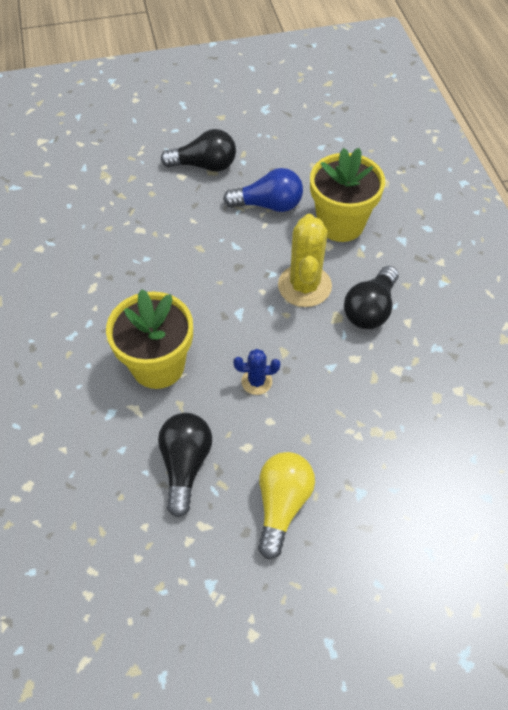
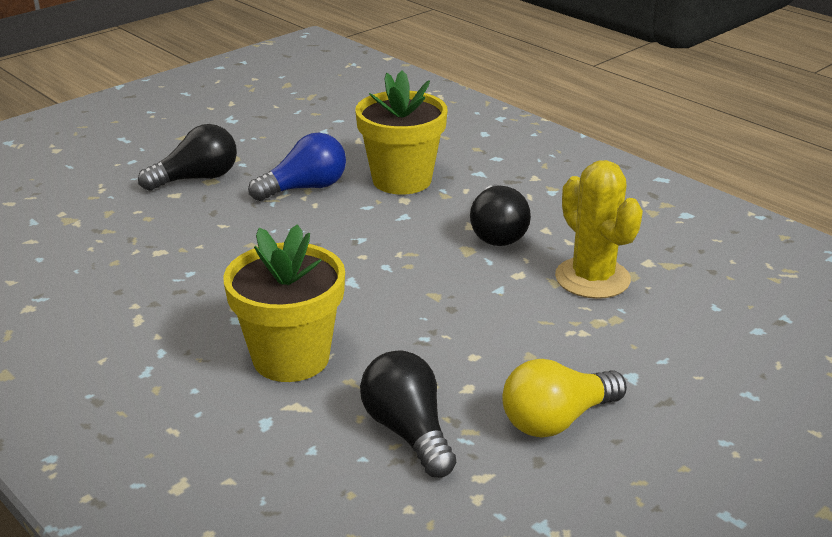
camera: 30 degrees left, 25 degrees down
(256, 381) = (426, 329): blue cactus -> none
(282, 504) = (556, 420): yellow light bulb -> yellow light bulb turned 105 degrees counterclockwise
(304, 286) = (407, 237): yellow cactus -> yellow cactus (592, 278)

